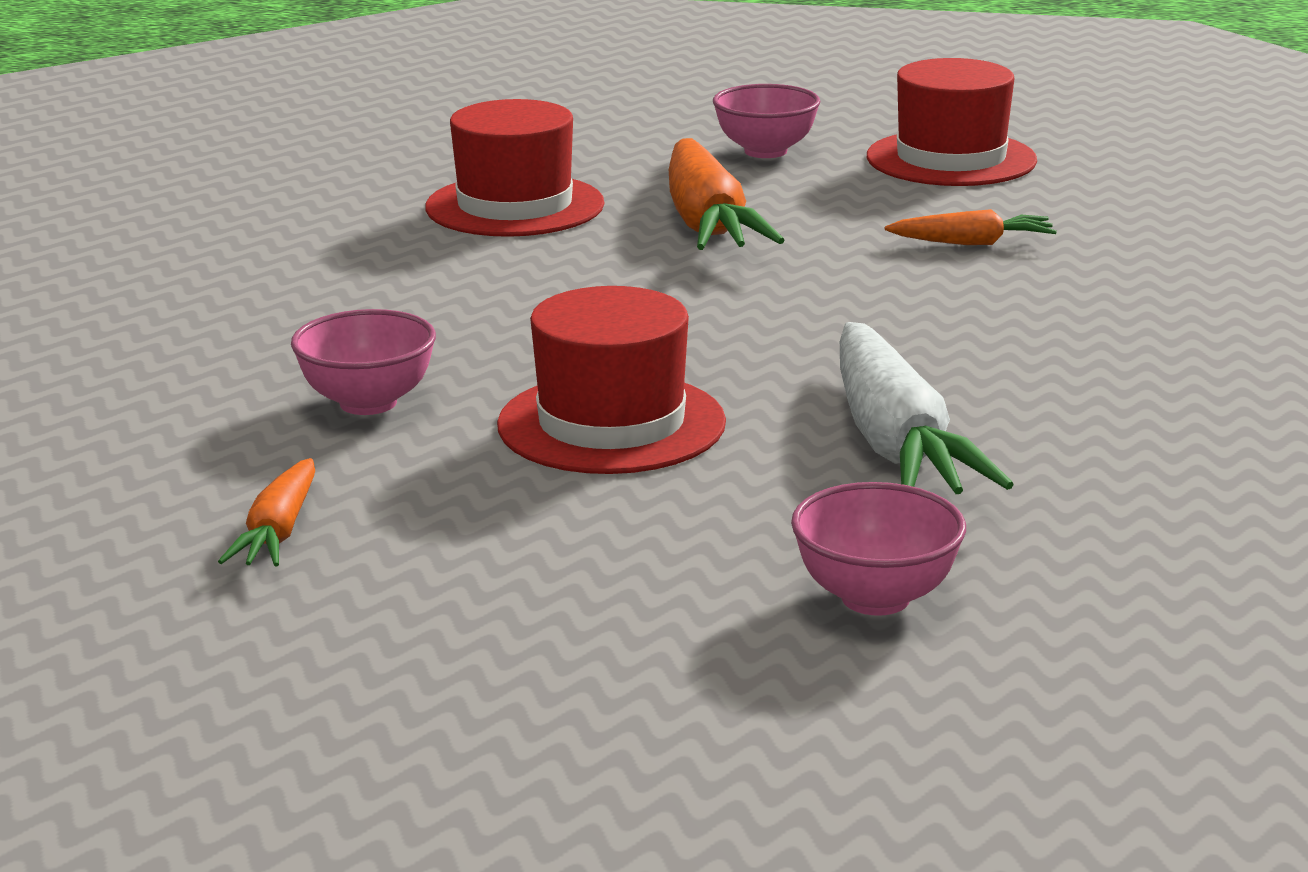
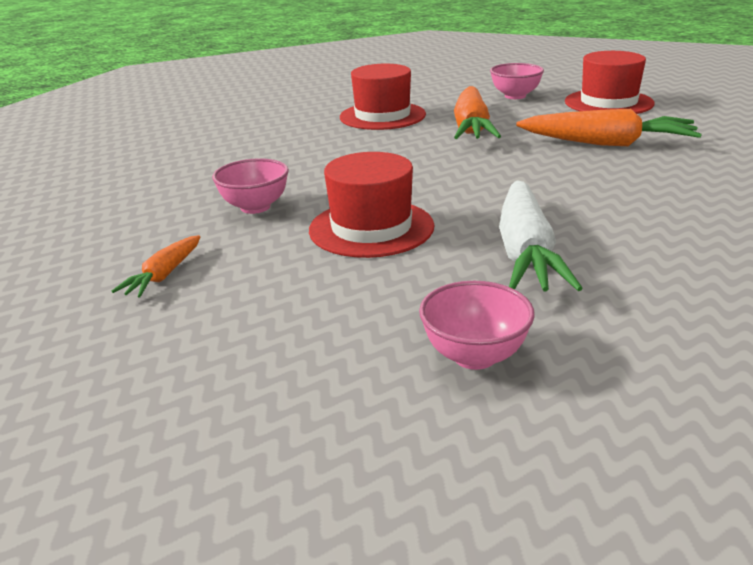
camera: 15 degrees right, 5 degrees up
(972, 243) = (607, 143): orange carrot -> orange carrot, size x1.93

